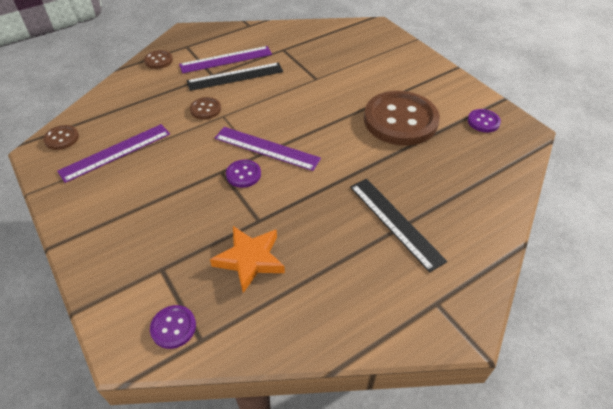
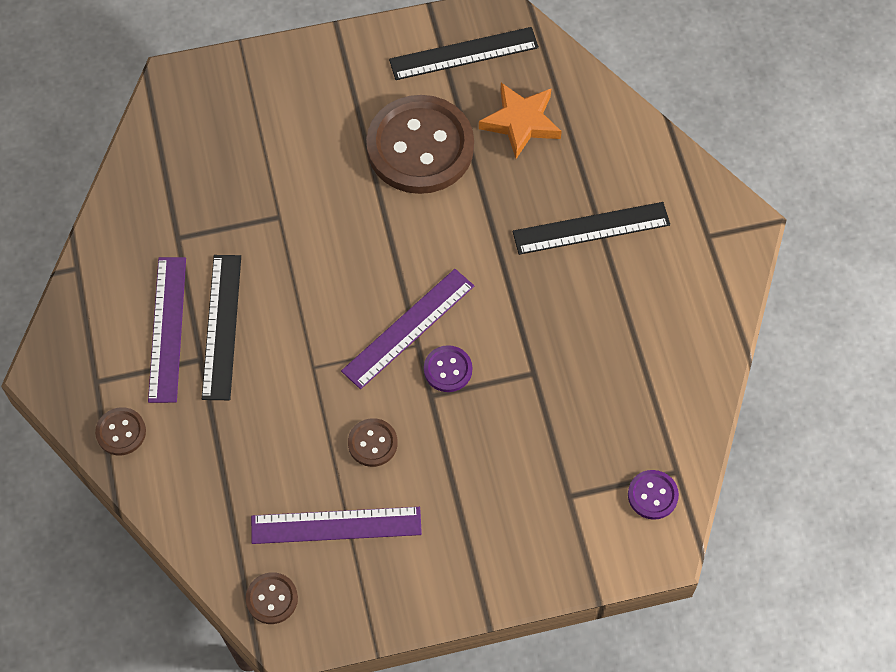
camera: 70 degrees left, 15 degrees up
(116, 152) = (336, 525): purple ruler -> purple ruler turned 75 degrees counterclockwise
(205, 109) = (287, 387): brown button -> brown button (372, 443)
(250, 260) = (590, 397): orange star -> orange star (521, 122)
(483, 122) = (464, 54): purple button -> black ruler

